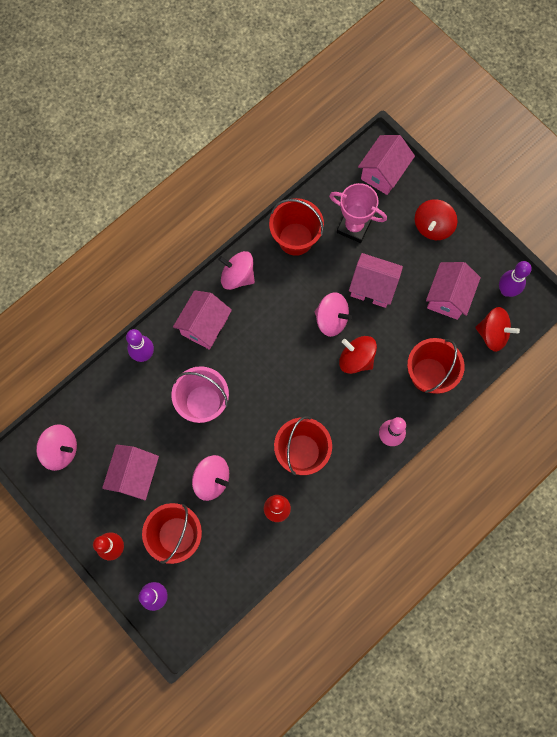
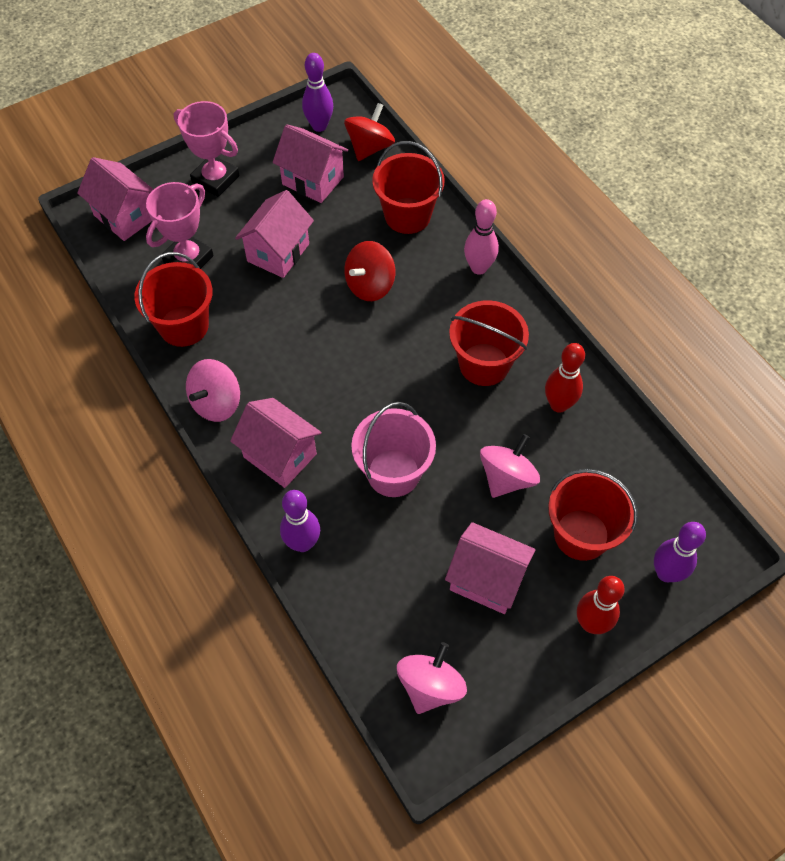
camera: 80 degrees left, 15 degrees down
(331, 319) = (309, 303): pink spinning top -> none
(433, 226) = (215, 179): red spinning top -> pink trophy

